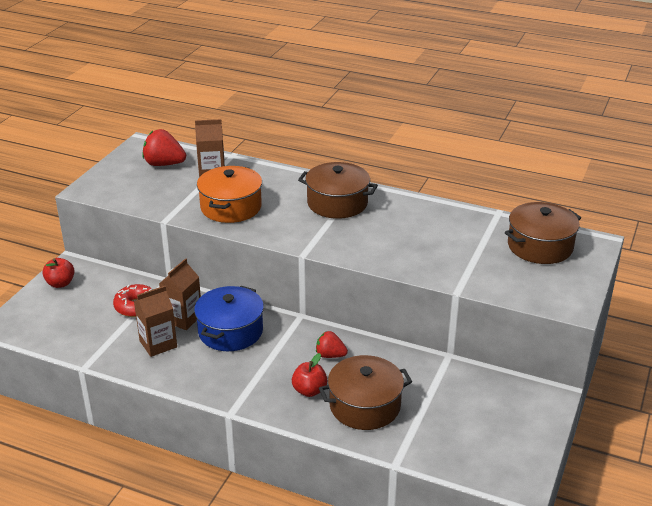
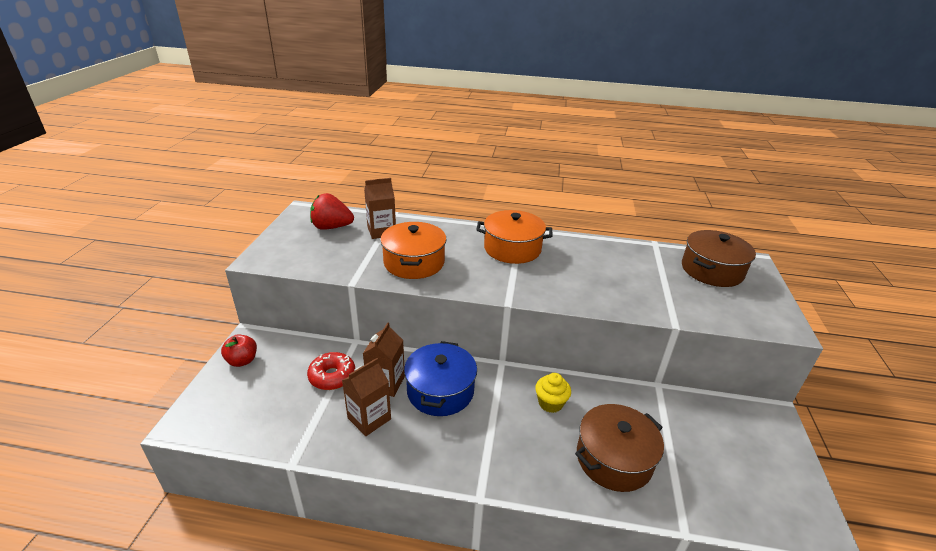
camera: 15 degrees left, 0 degrees up
(309, 390) = (550, 450): red apple -> none
(330, 355) = (550, 403): red strawberry -> yellow cupcake
(337, 203) = (512, 249): brown pot -> orange pot

